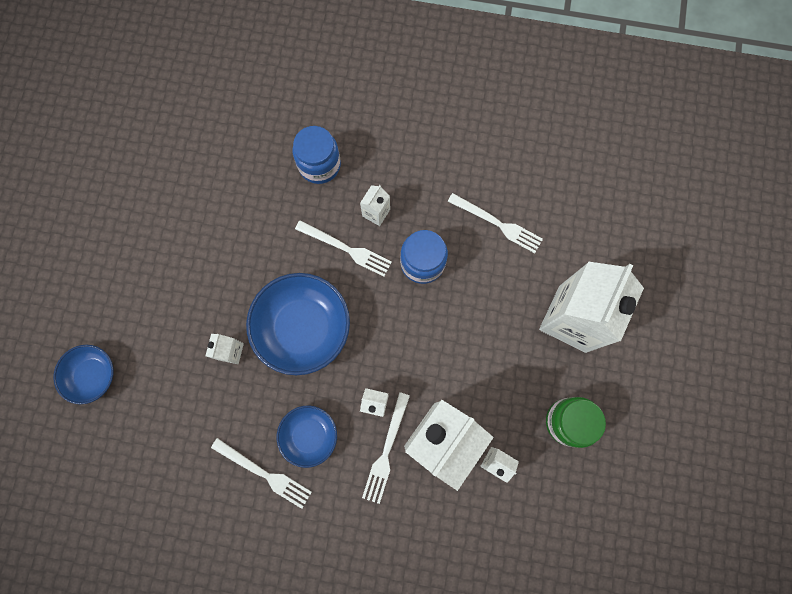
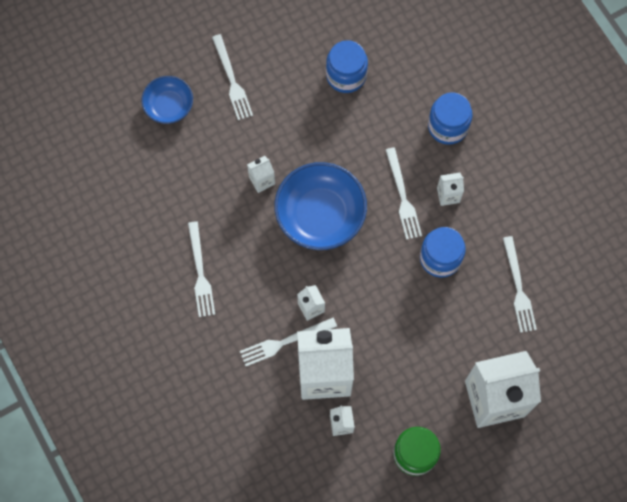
camera: 50 degrees right, 5 degrees down
(121, 302) = (232, 80): none -> white fork
(204, 206) = (346, 75): none -> blue jar
(309, 435) = (251, 281): blue bowl -> none

